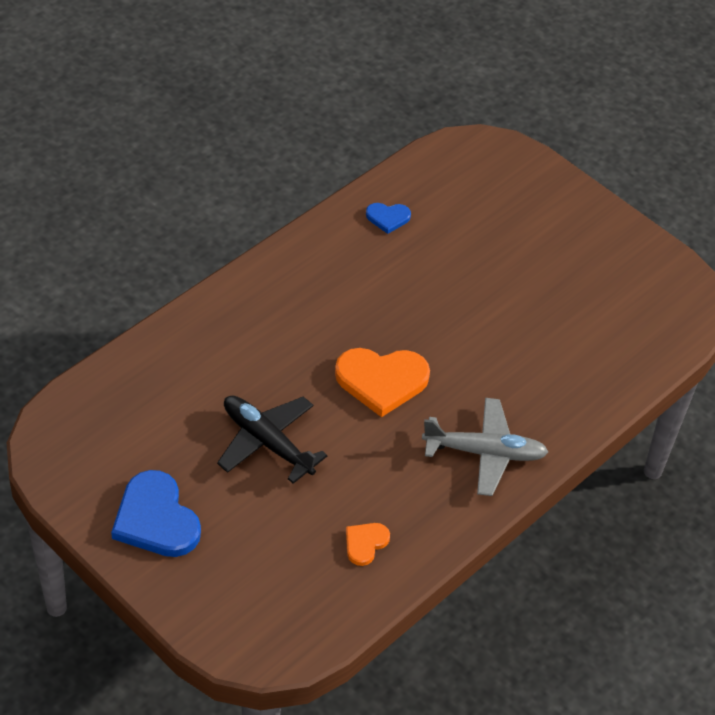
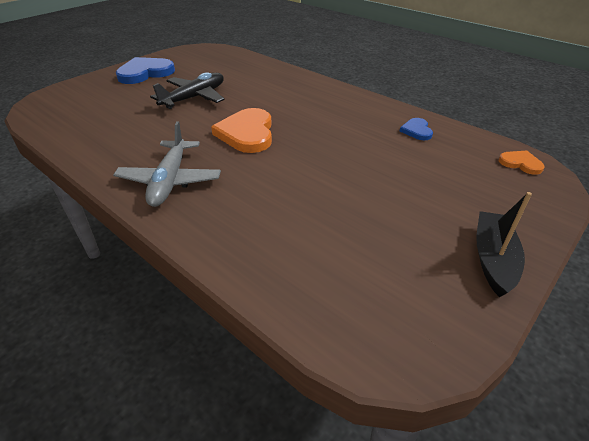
camera: 90 degrees right, 10 degrees down
(365, 543) = (100, 132): orange heart -> orange heart (520, 163)
(601, 225) = (493, 259): none -> black boat

